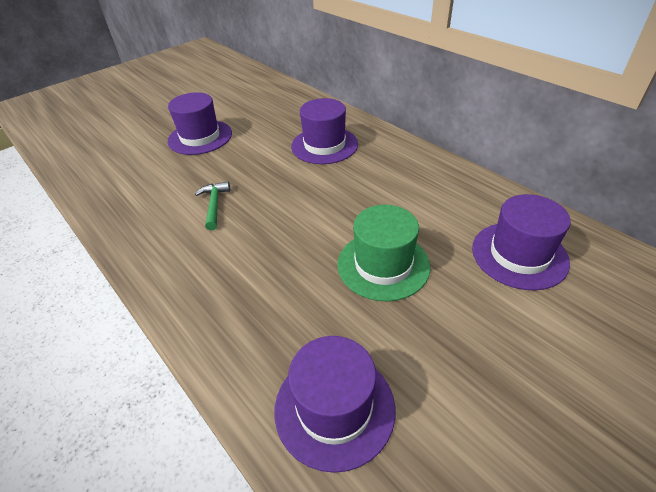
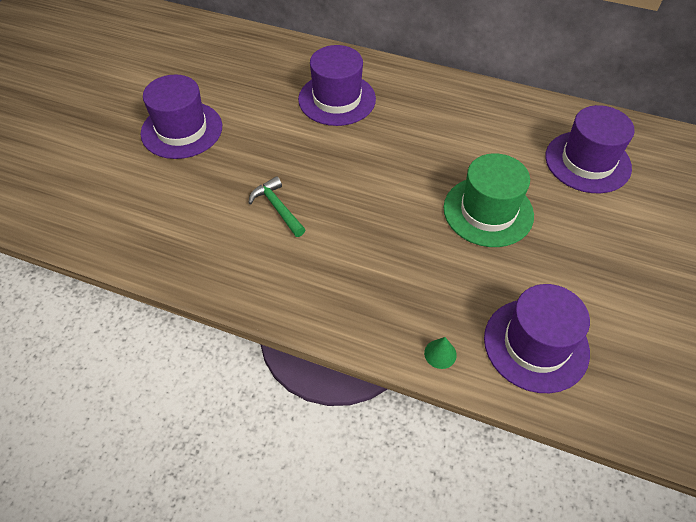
camera: 30 degrees left, 10 degrees up
(237, 372) = (440, 354): none -> green cone

